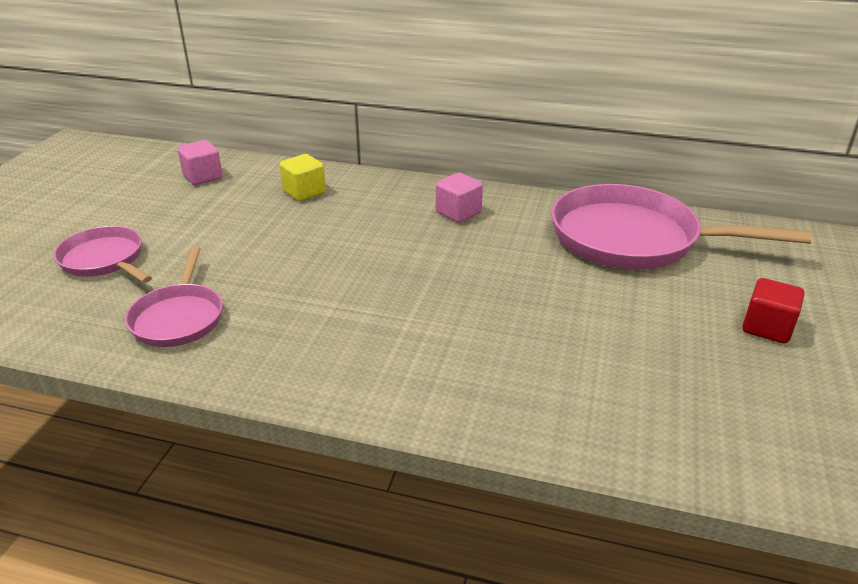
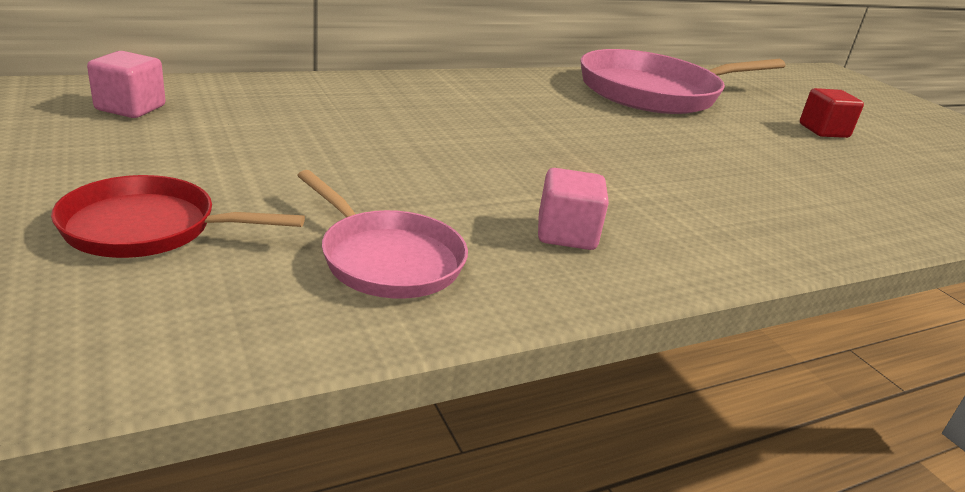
camera: 45 degrees left, 5 degrees down
(105, 260) = (149, 228): pink pan -> red pan
(304, 192) = (304, 103): yellow cube -> none
(458, 213) = (496, 96): pink cube -> pink cube (566, 234)

